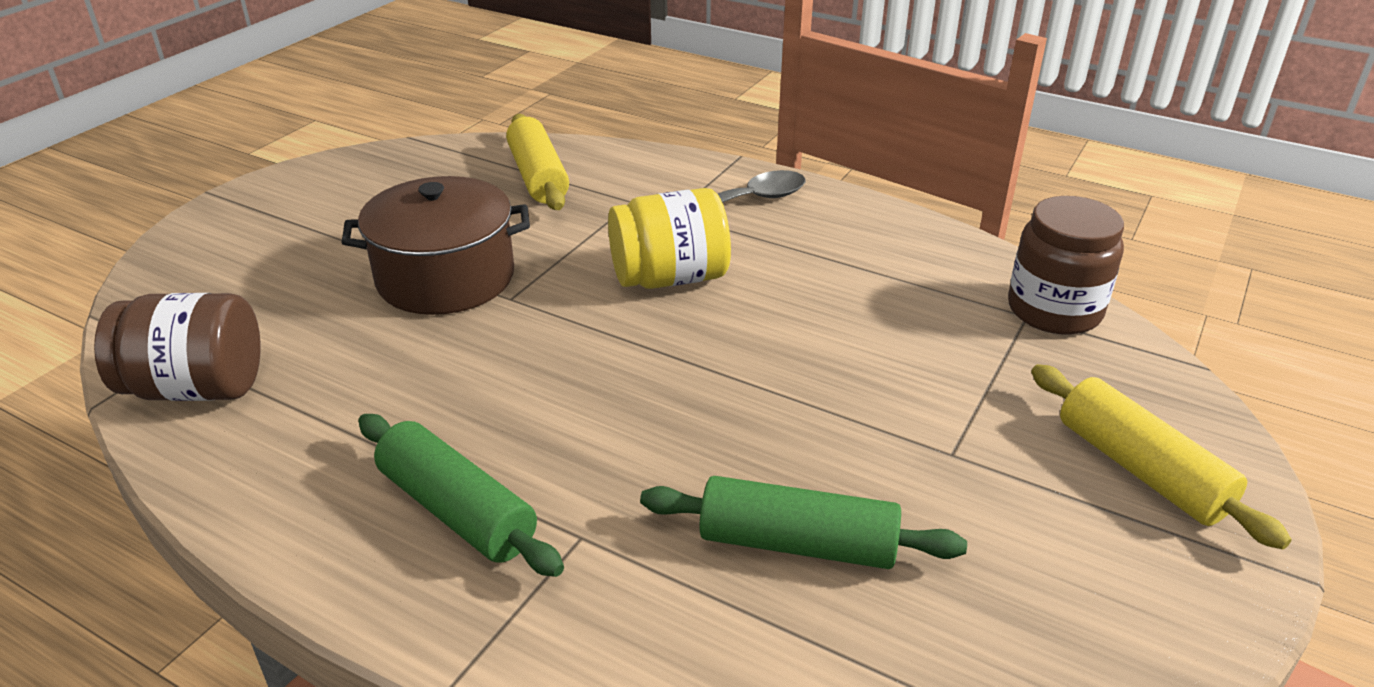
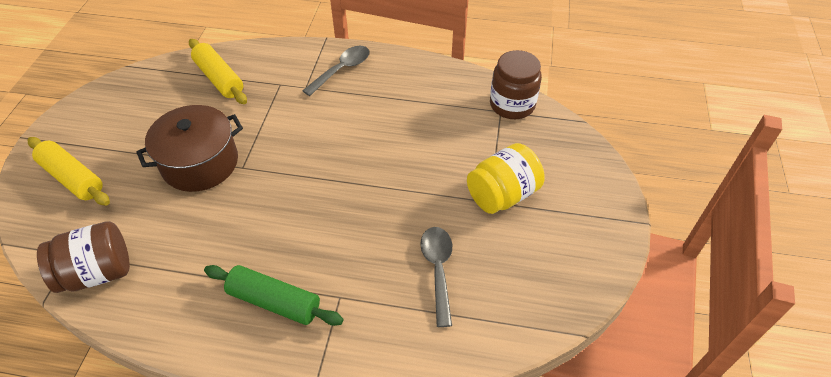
camera: 20 degrees left, 15 degrees up
(669, 278) = (321, 132): yellow jar -> yellow jar (502, 195)
(797, 543) = (438, 270): green rolling pin -> grey spoon
(1141, 470) = (570, 186): yellow rolling pin -> yellow rolling pin (73, 178)

